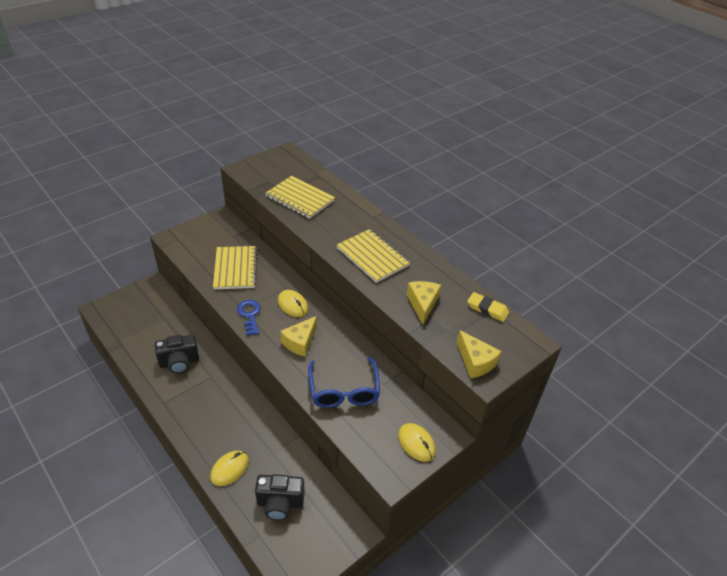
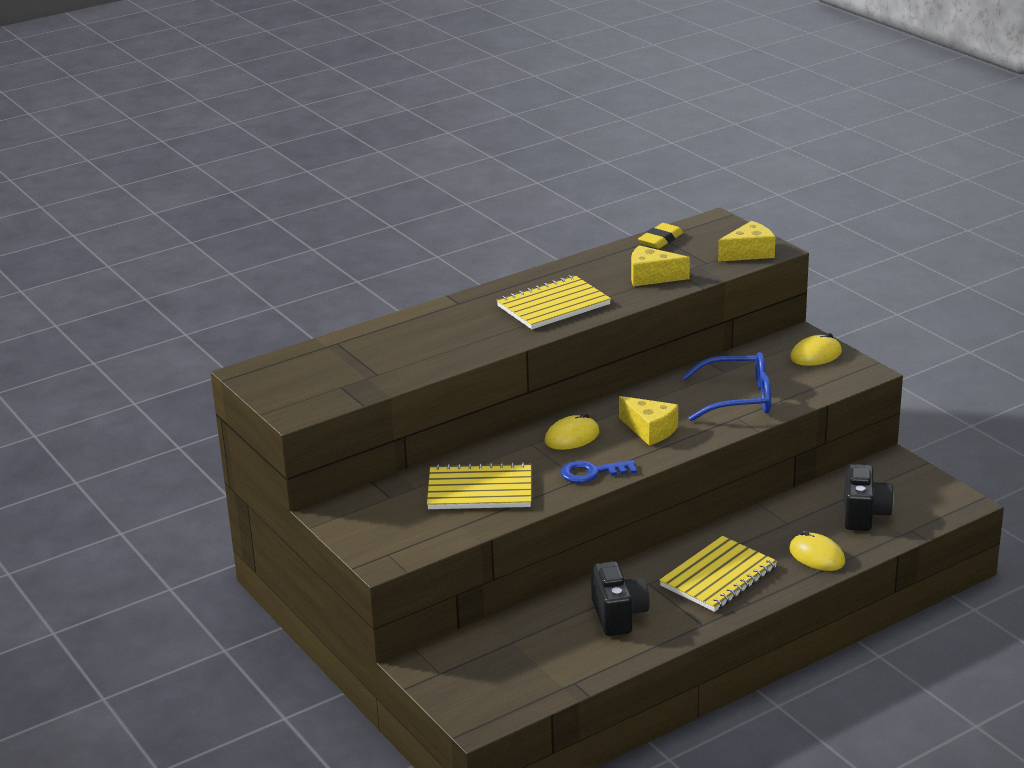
camera: 80 degrees left, 15 degrees down
(300, 199) = (399, 359): yellow notebook -> yellow notebook (718, 577)

